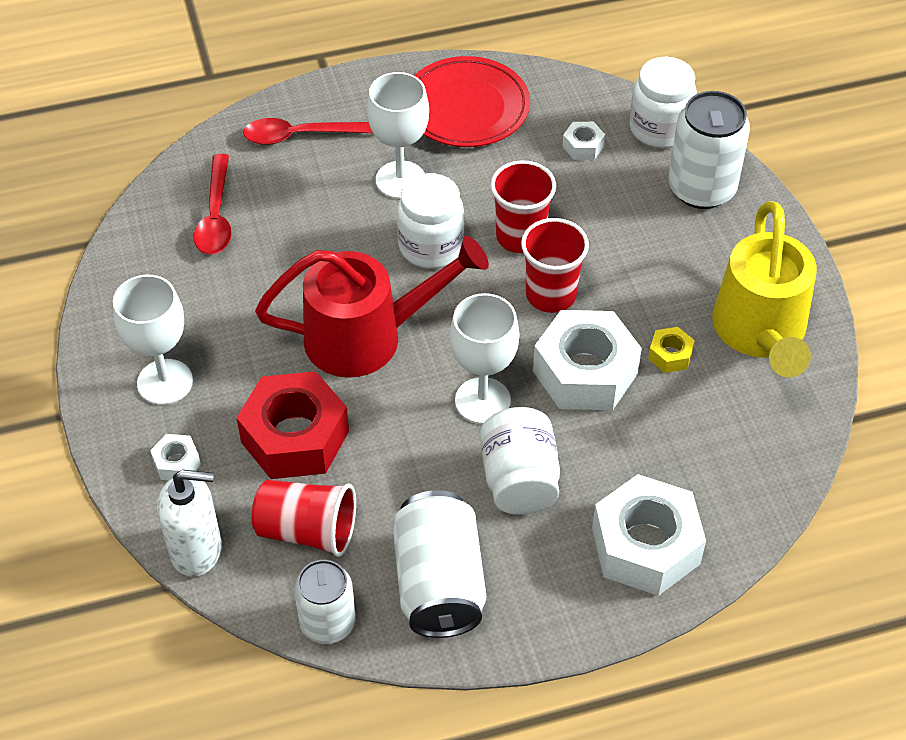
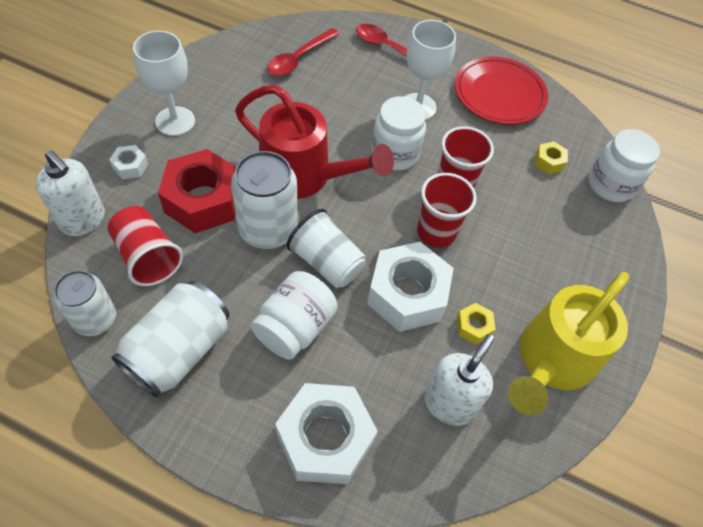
camera: 35 degrees right, 5 degrees up
(482, 401) = (327, 262): white goblet -> white cup
(583, 146) = (549, 161): white nut -> yellow nut
(701, 188) = (603, 239): white can -> white can (268, 229)
(714, 435) = (448, 403): none -> white soap dispenser

